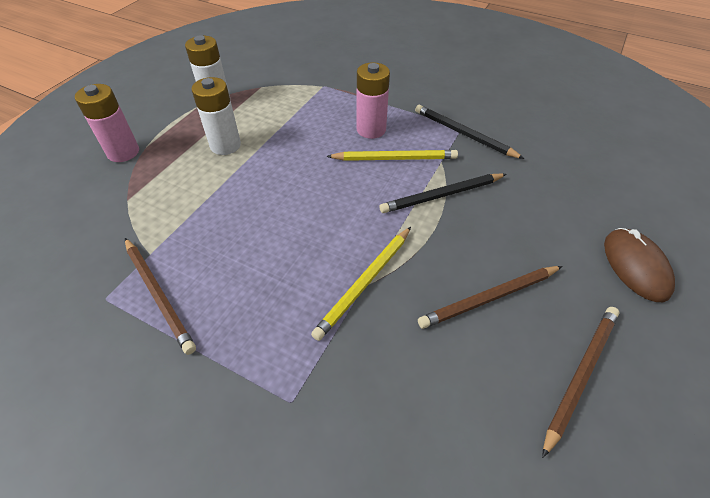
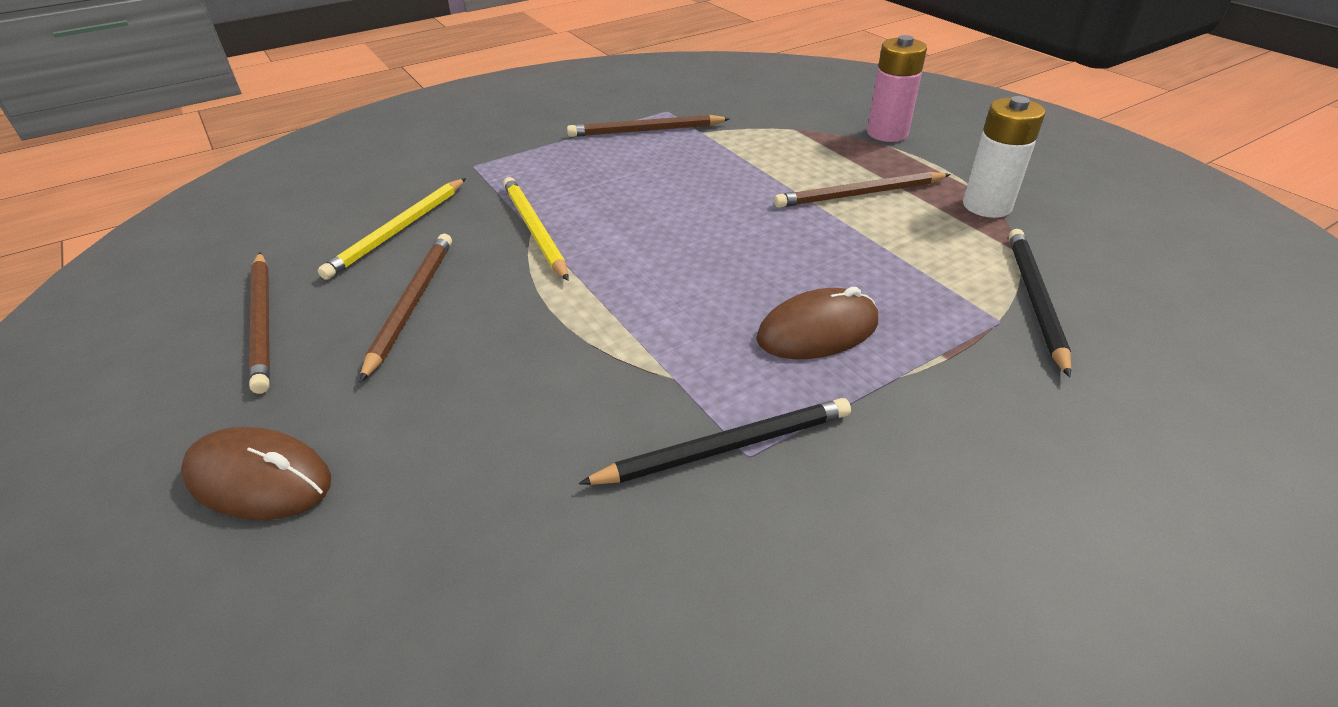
camera: 120 degrees right, 10 degrees down
(225, 145) = (859, 194): white battery -> brown pencil
(371, 129) = (817, 330): pink battery -> brown mouse
(395, 158) = (721, 328): yellow pencil -> yellow pencil (398, 230)
(441, 195) = (599, 341): black pencil -> black pencil (1034, 299)

